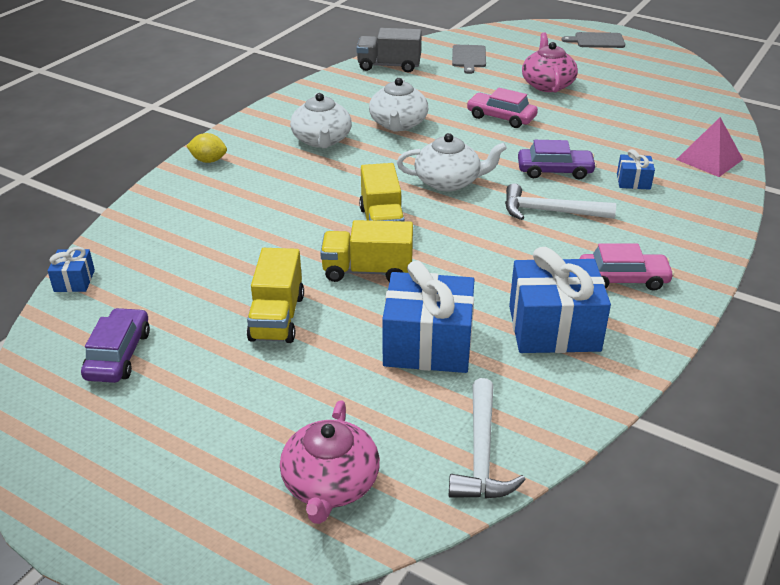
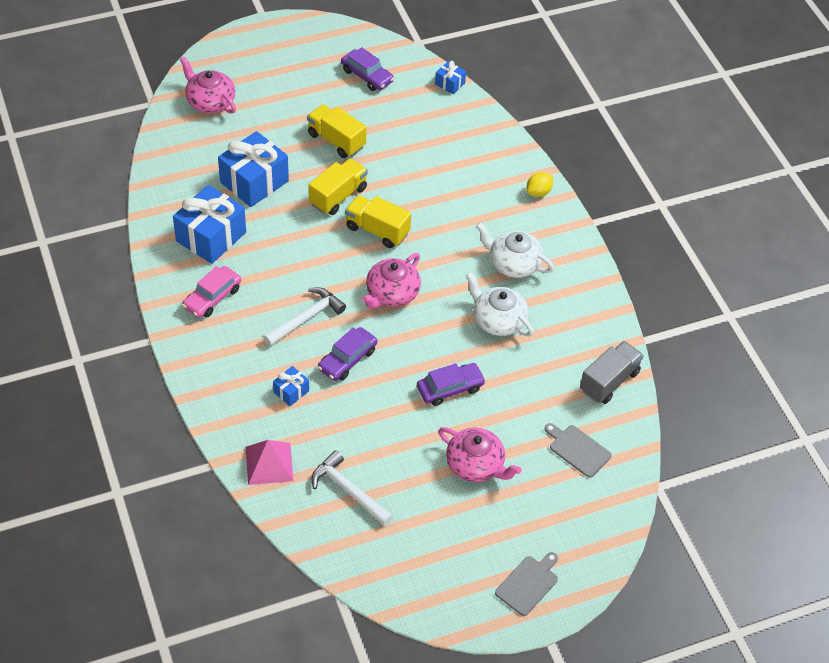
camera: 125 degrees right, 15 degrees up
(448, 182) = (391, 293): white teapot -> pink teapot
(481, 453) = (171, 154): white hammer -> white hammer (348, 491)
(501, 117) = (450, 388): pink car -> purple car

